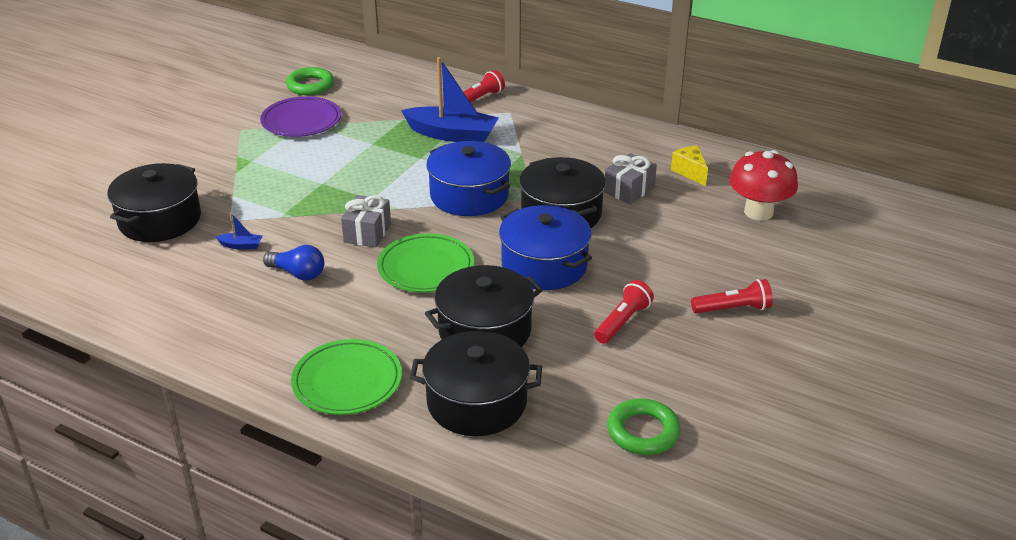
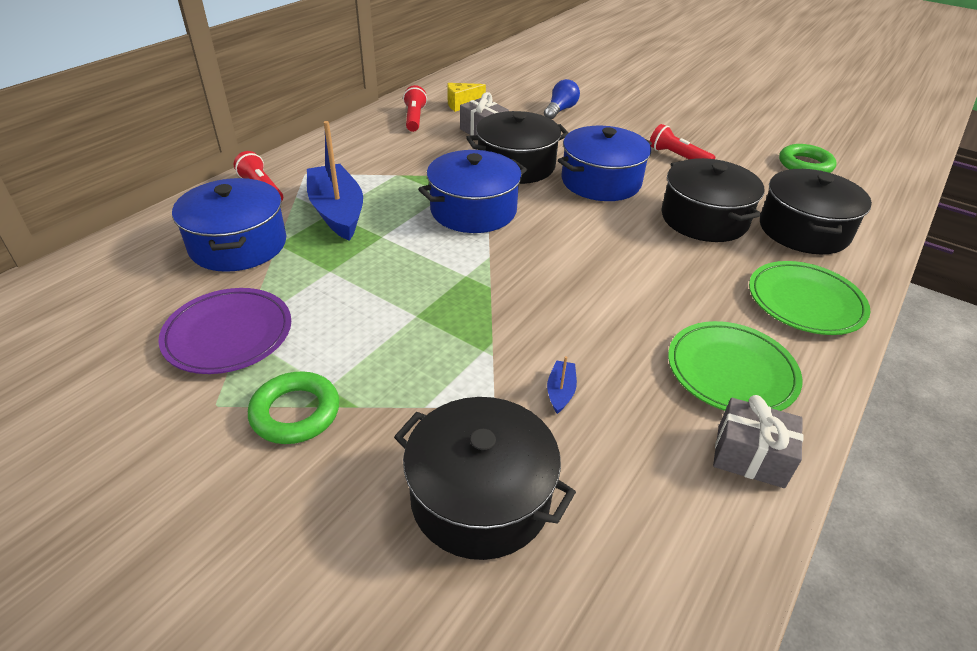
camera: 85 degrees left, 5 degrees up
(298, 273) = (623, 337): blue light bulb -> blue light bulb (560, 110)
(310, 85) = (114, 325): green ring -> green ring (295, 412)
(367, 233) = (539, 281): grey gift -> grey gift (750, 456)
(400, 105) = (238, 244): none -> blue pot
(426, 267) = (606, 245): green plate -> green plate (731, 371)
(452, 134) = (337, 212): blue boat -> blue boat turned 45 degrees counterclockwise
(733, 309) = (653, 116): red flashlight -> red flashlight (414, 118)
(758, 212) = (527, 90): red mushroom -> none

